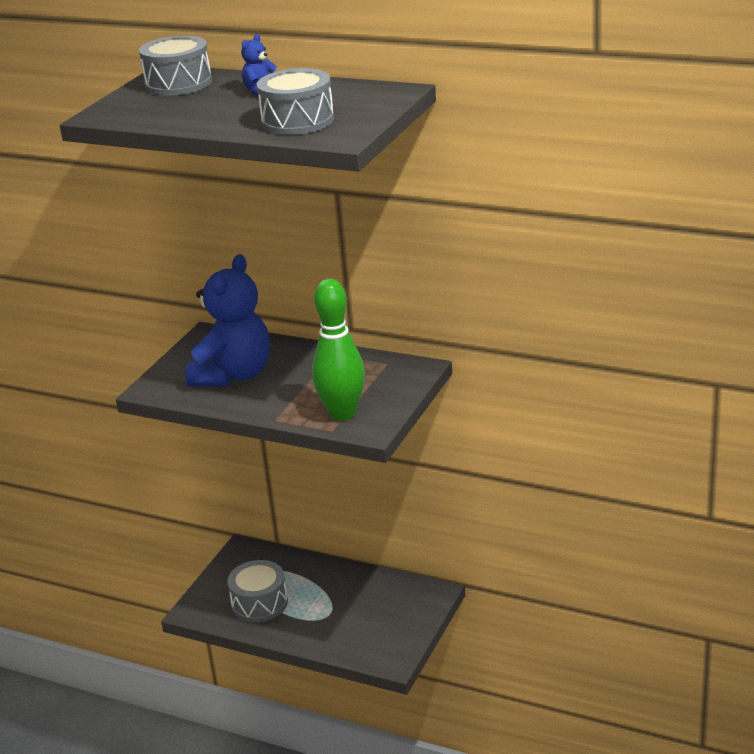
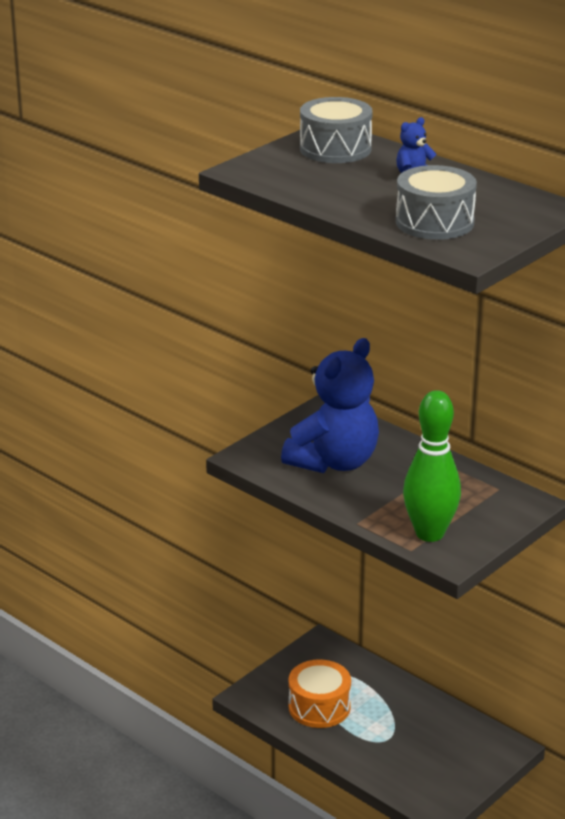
camera: 15 degrees right, 0 degrees up
(259, 603) = (319, 707): grey drum -> orange drum

